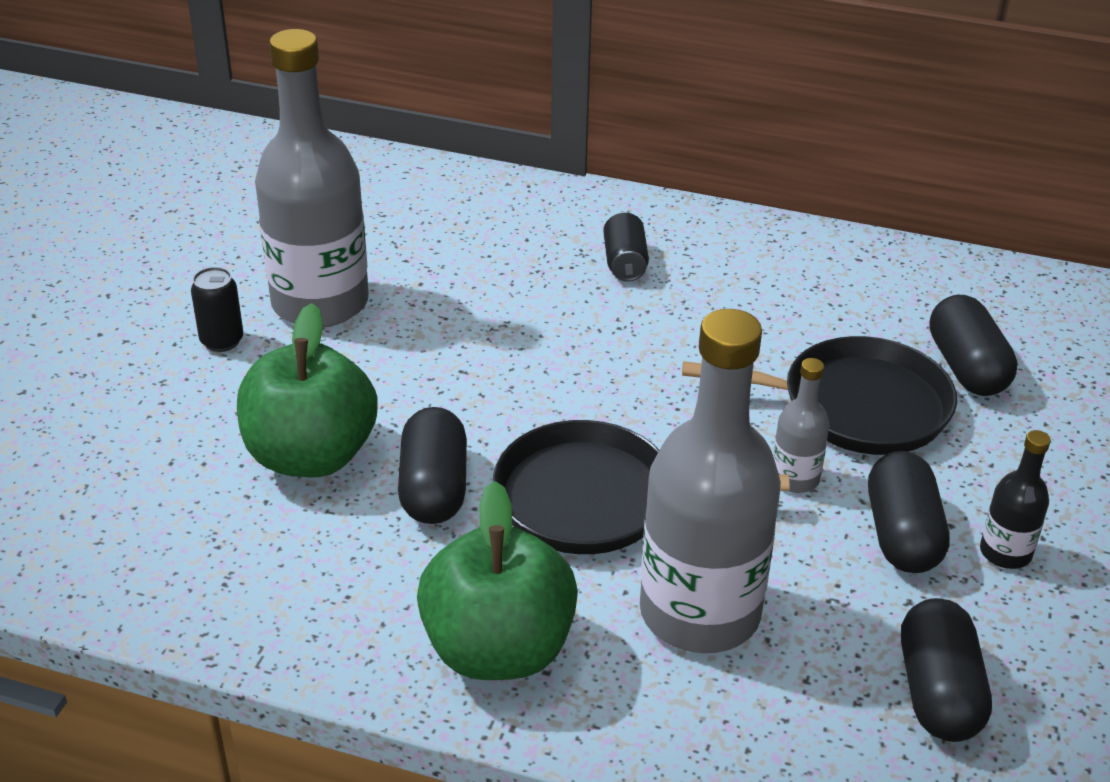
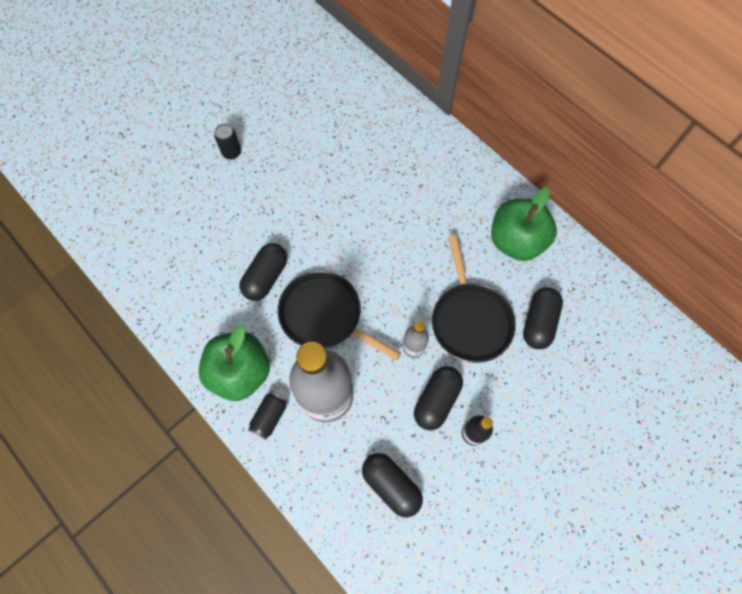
camera: 30 degrees right, 30 degrees up
(311, 456) = (230, 235): green apple -> green apple (516, 241)
(320, 303) = (283, 147): grey bottle -> none
(624, 262) = (428, 182): black can -> black can (269, 417)
(855, 406) = (470, 320): black pan -> black pan turned 45 degrees clockwise
(938, 692) = (391, 485): black capsule -> black capsule turned 75 degrees counterclockwise

